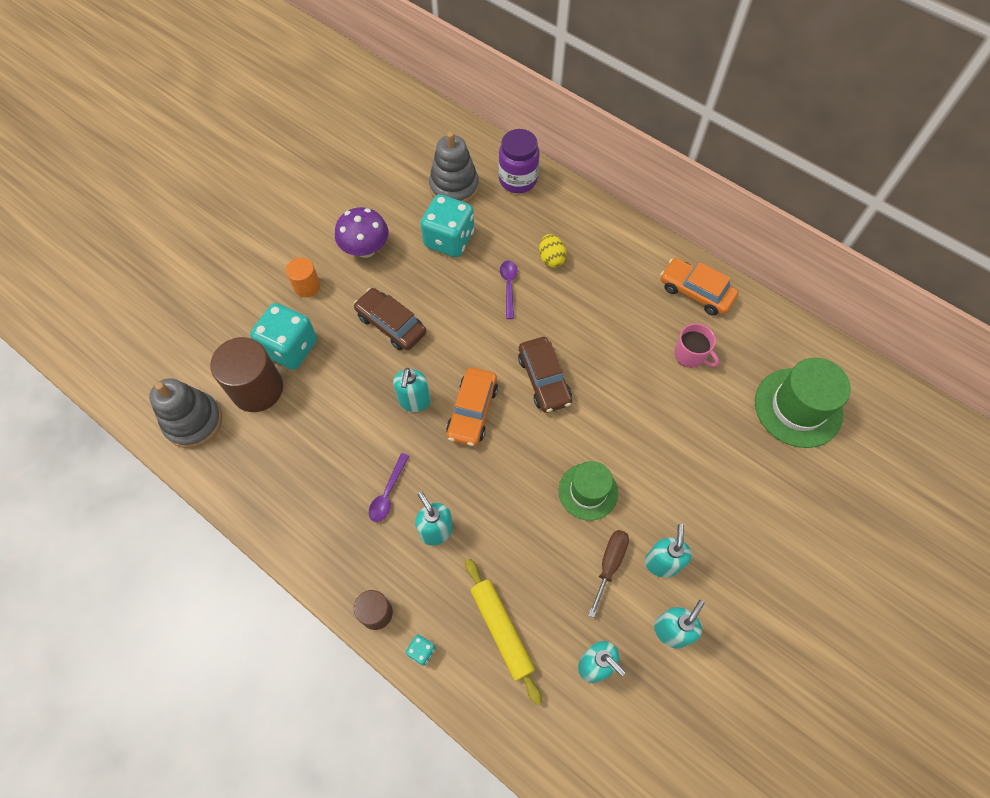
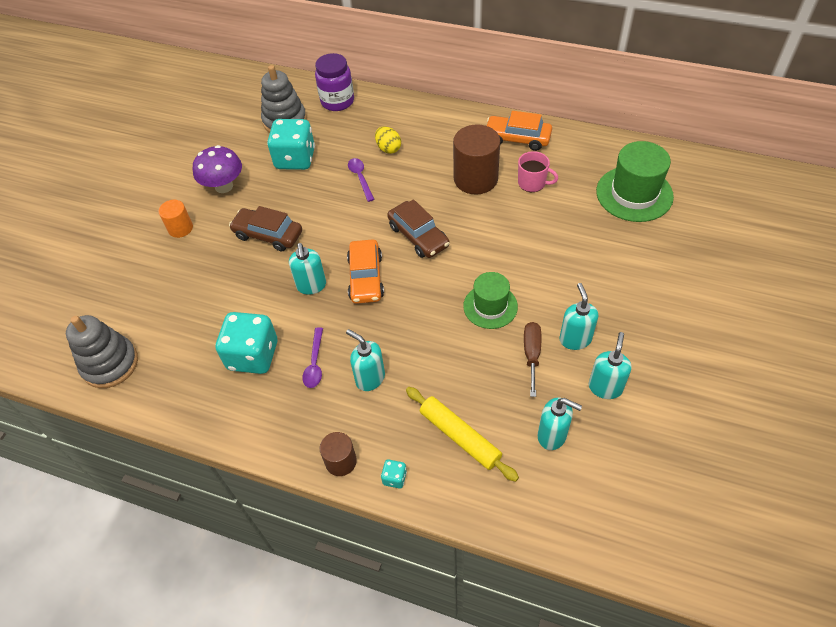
camera: 15 degrees left, 10 degrees down
(257, 389) = (162, 320): brown cylinder -> brown cylinder (475, 179)
(290, 348) = (182, 279): turquoise dice -> turquoise dice (253, 355)

